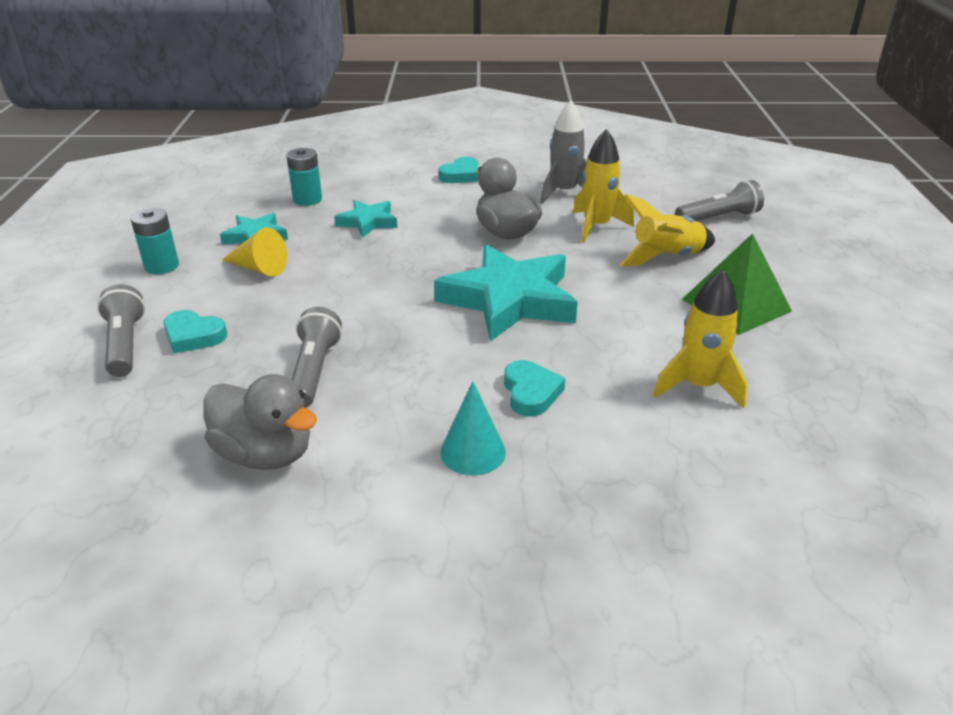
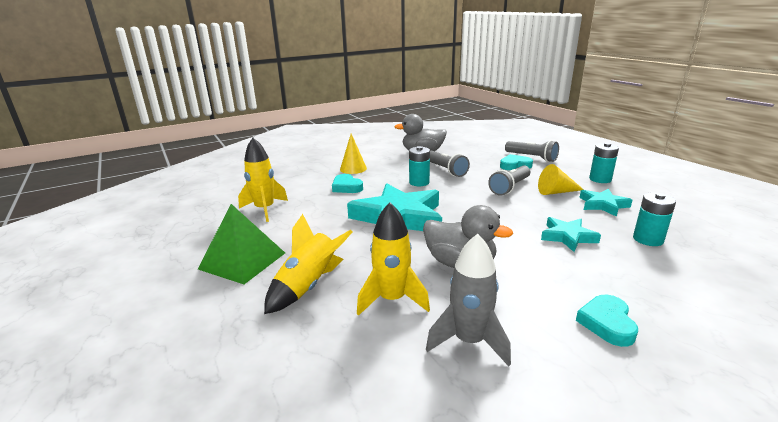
camera: 150 degrees right, 10 degrees down
(400, 356) = (419, 182): none -> turquoise battery
(473, 452) = (353, 169): turquoise cone -> yellow cone
(718, 218) = (263, 368): grey flashlight -> grey flashlight (510, 187)

